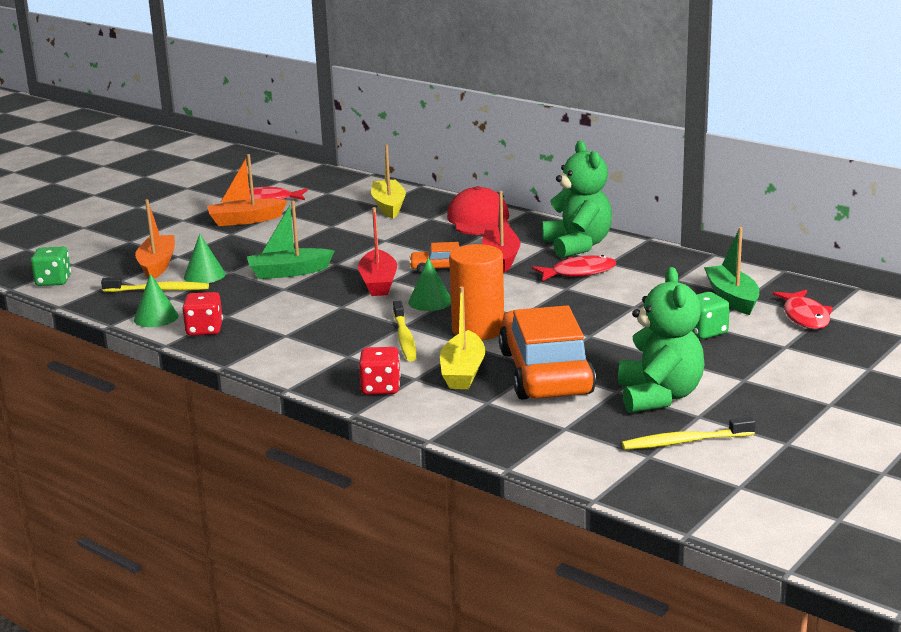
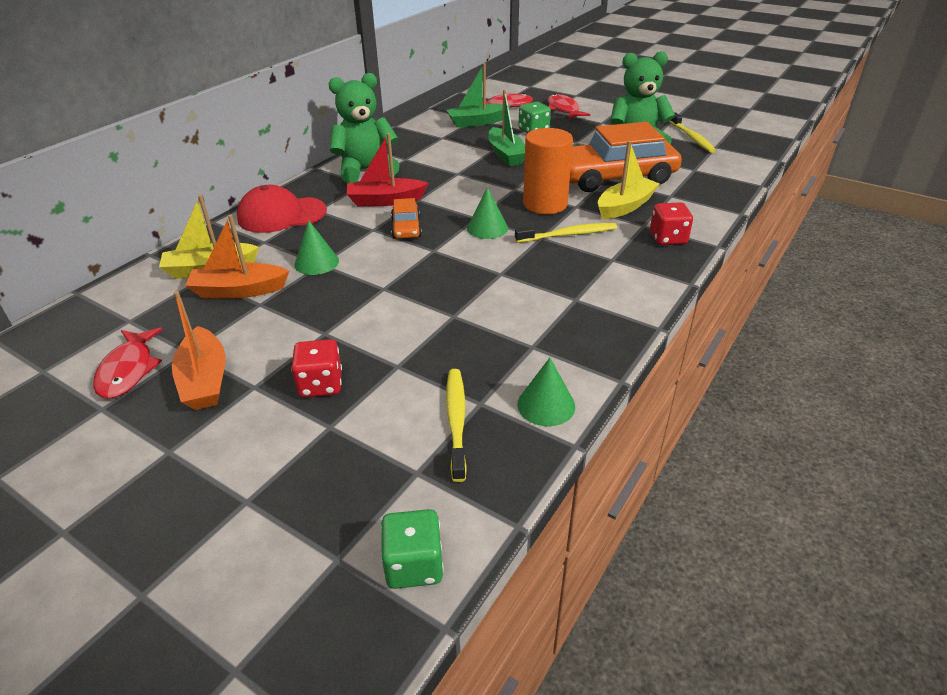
camera: 95 degrees left, 15 degrees up
(157, 265) = (362, 442): orange boat -> orange boat (239, 290)
(204, 275) = (408, 386): green cone -> green cone (316, 262)
(204, 330) = (574, 357): red dice -> red dice (320, 384)
(288, 272) = (406, 318): green boat -> green boat (506, 155)
(378, 283) = (441, 258): red boat -> none
(463, 372) = (625, 206): yellow boat -> yellow boat turned 45 degrees counterclockwise
(579, 272) = (425, 169): red fish -> red fish (563, 109)

